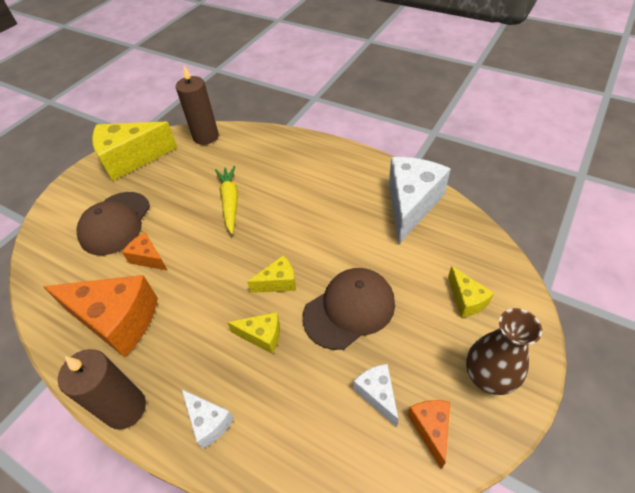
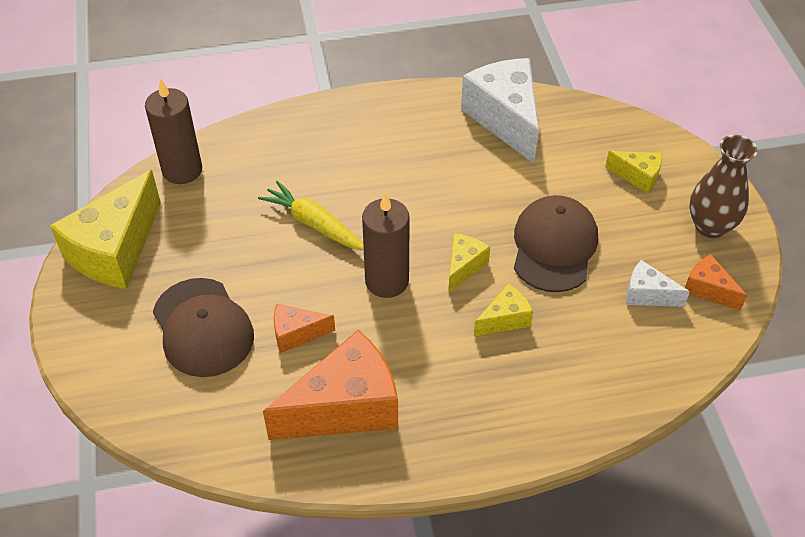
camera: 45 degrees left, 0 degrees up
(125, 408) = (456, 461): brown candle -> brown candle (387, 281)
(209, 422) = (541, 413): white cheese -> none

